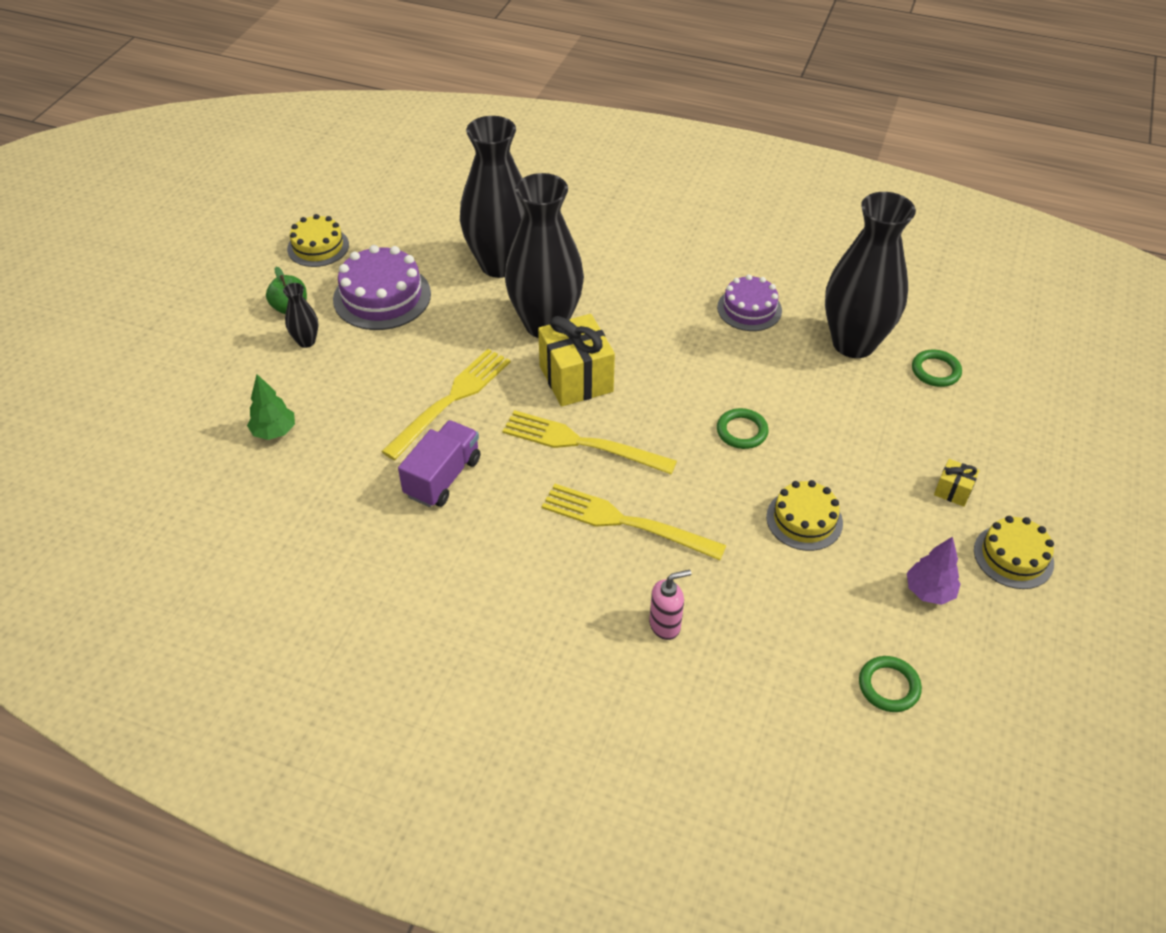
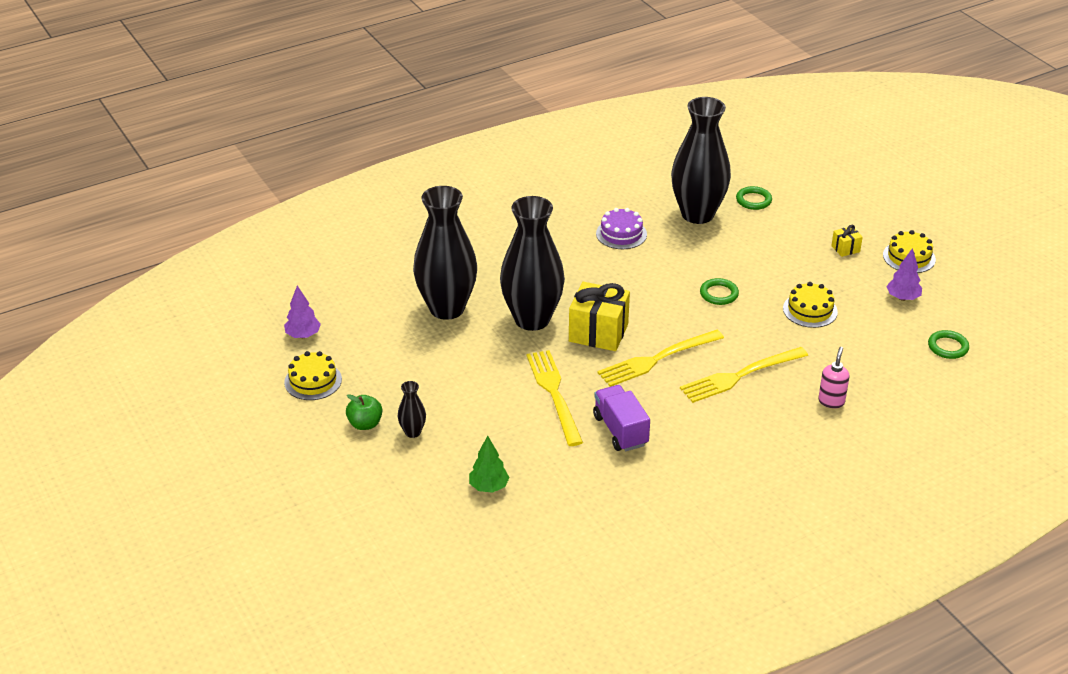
camera: 50 degrees left, 10 degrees down
(372, 208) = (303, 335): none -> purple tree
(382, 296) = (410, 376): purple cake -> none

